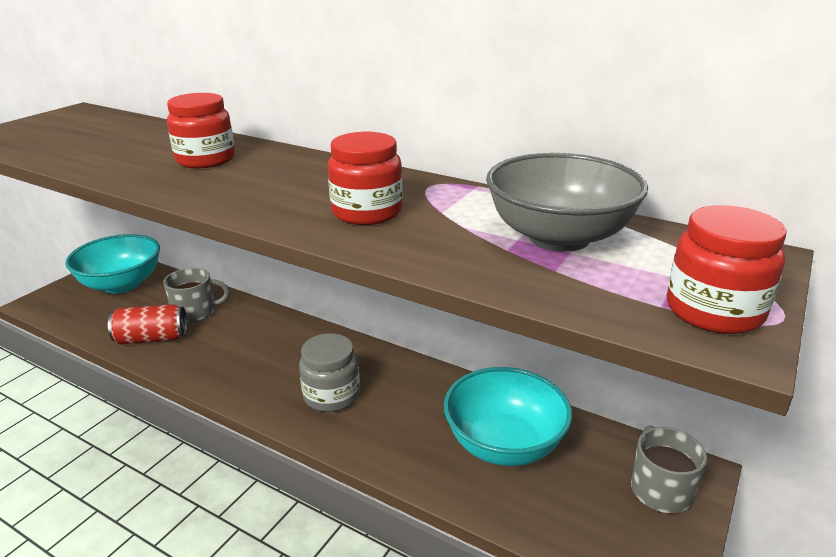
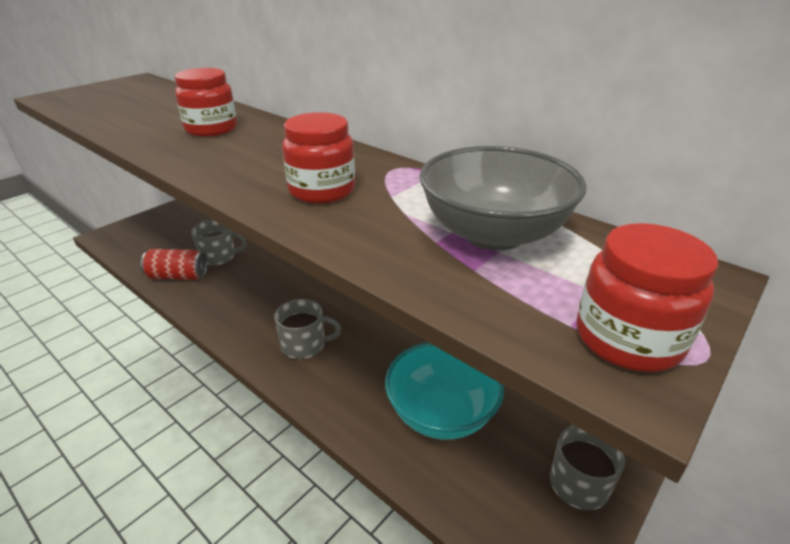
camera: 10 degrees right, 5 degrees up
(122, 284) = (170, 227): turquoise bowl -> none
(331, 395) = (304, 345): grey jar -> grey mug

